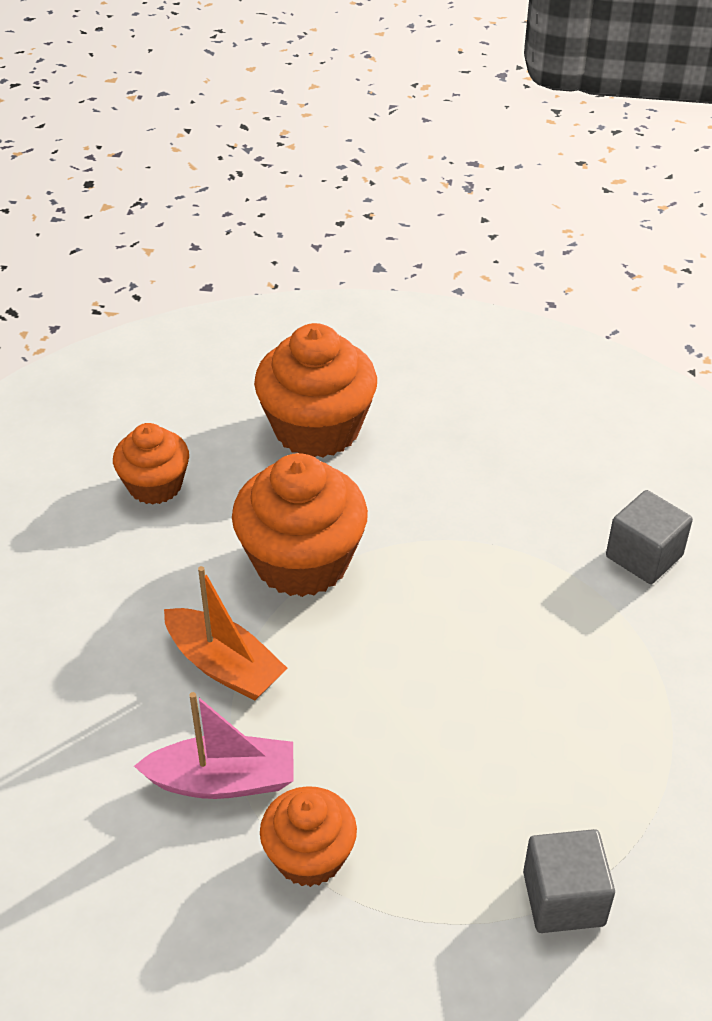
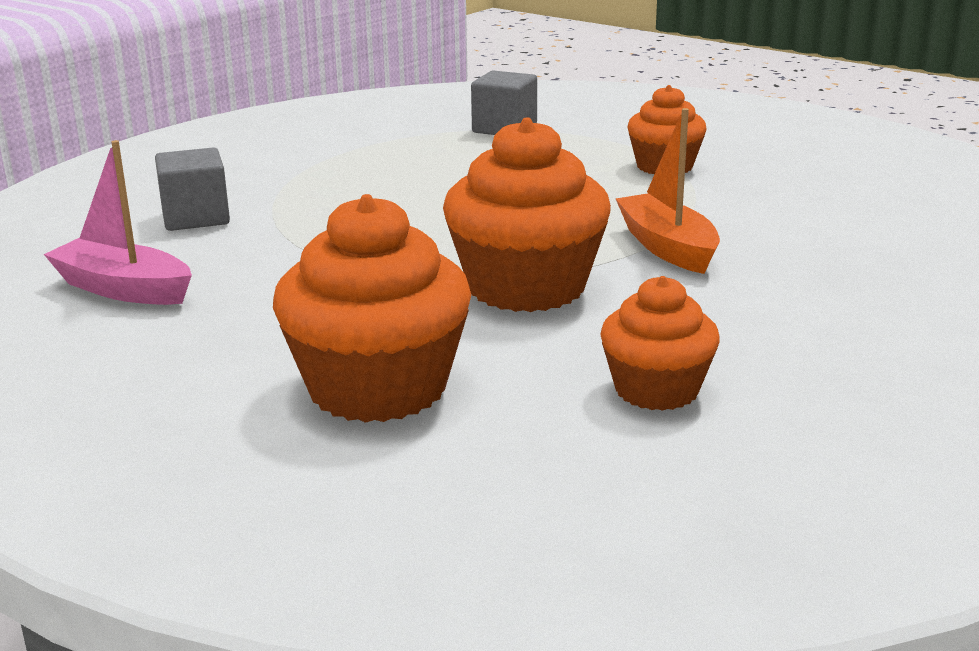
camera: 150 degrees left, 20 degrees down
(223, 780) = (710, 201): pink boat -> pink boat (123, 289)

